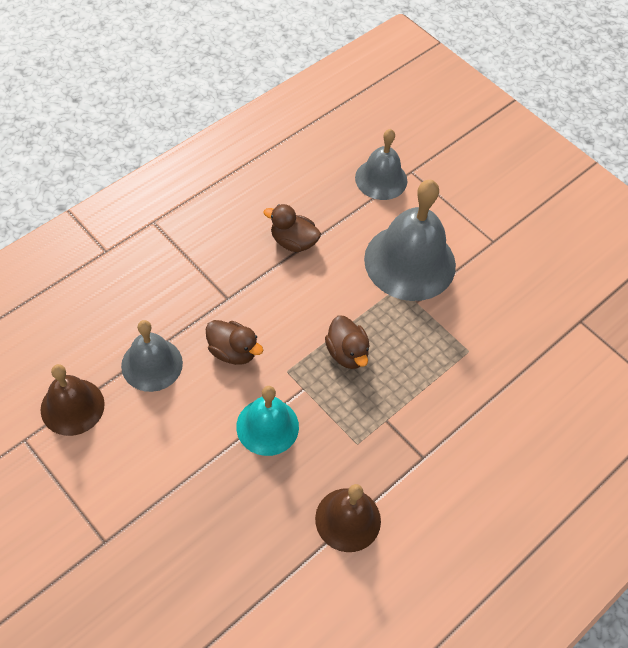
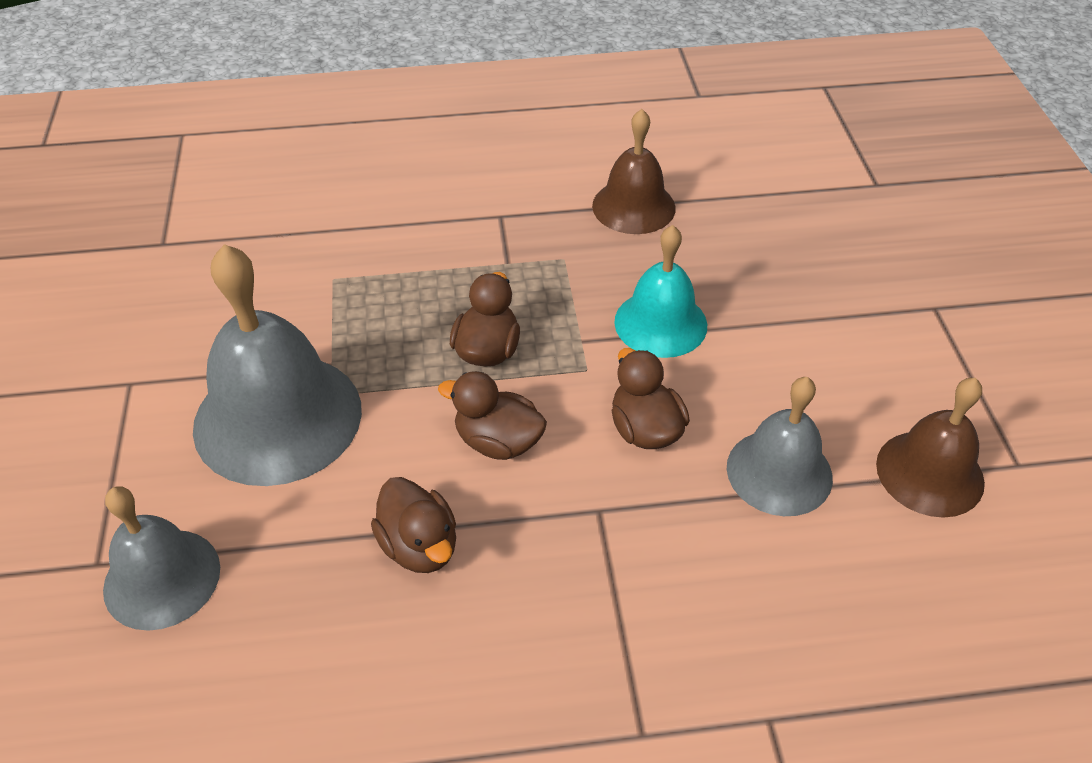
camera: 140 degrees left, 10 degrees down
(299, 305) = (498, 442): none -> brown duck

